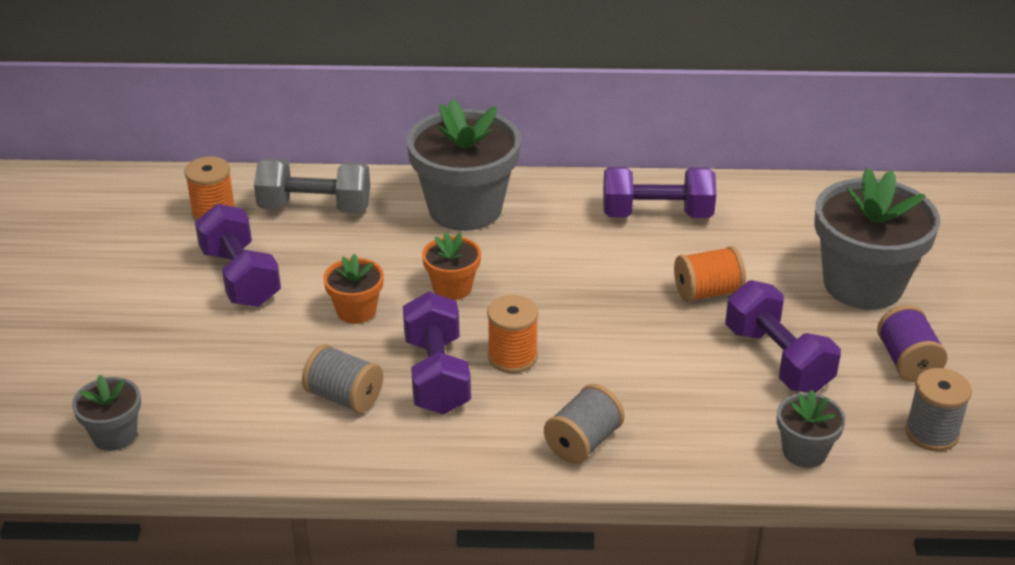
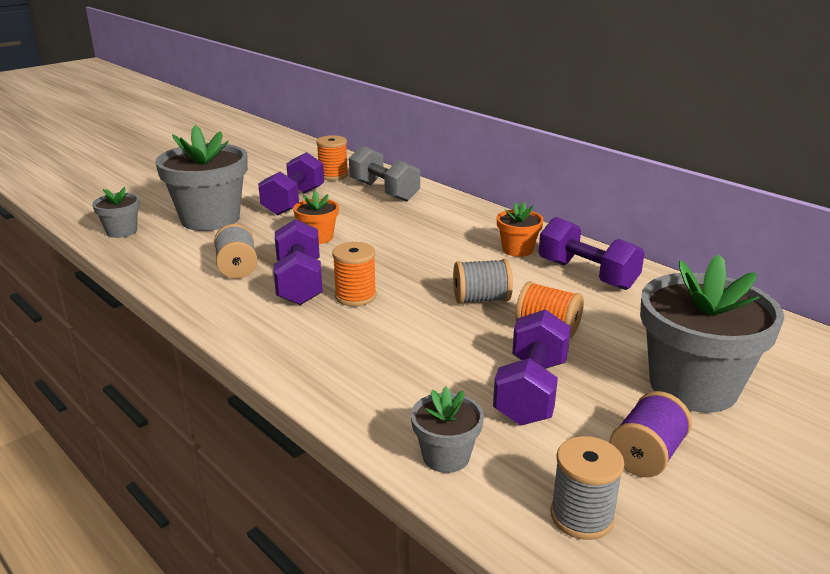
camera: 45 degrees right, 10 degrees down
(437, 375) = (299, 283): purple dumbbell -> purple dumbbell turned 45 degrees counterclockwise
(452, 288) = (386, 251): orange flower pot -> orange flower pot (517, 250)
(465, 209) = (464, 222): grey flower pot -> grey flower pot (210, 219)
(583, 442) = (310, 357): grey spool -> grey spool (481, 299)

